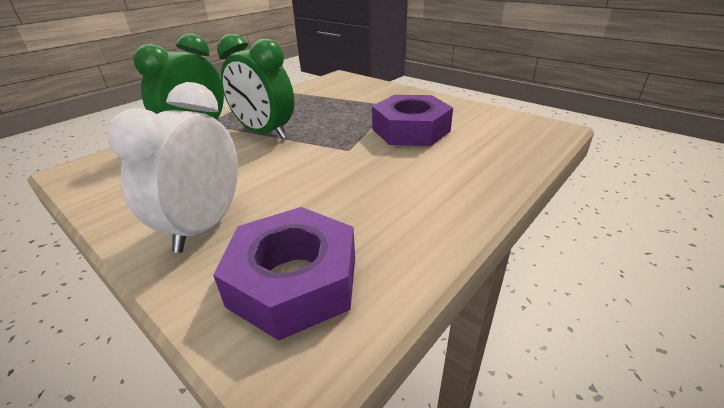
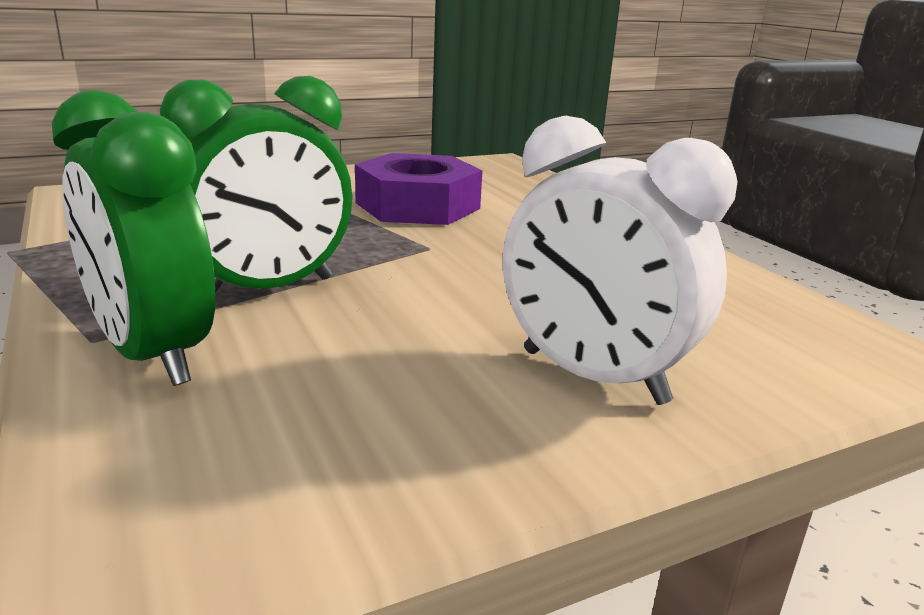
camera: 70 degrees left, 10 degrees down
(294, 281) = (751, 331): purple nut -> none

